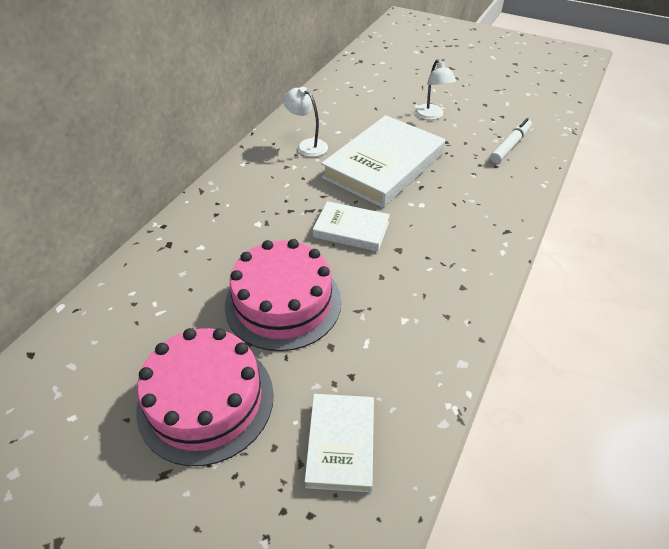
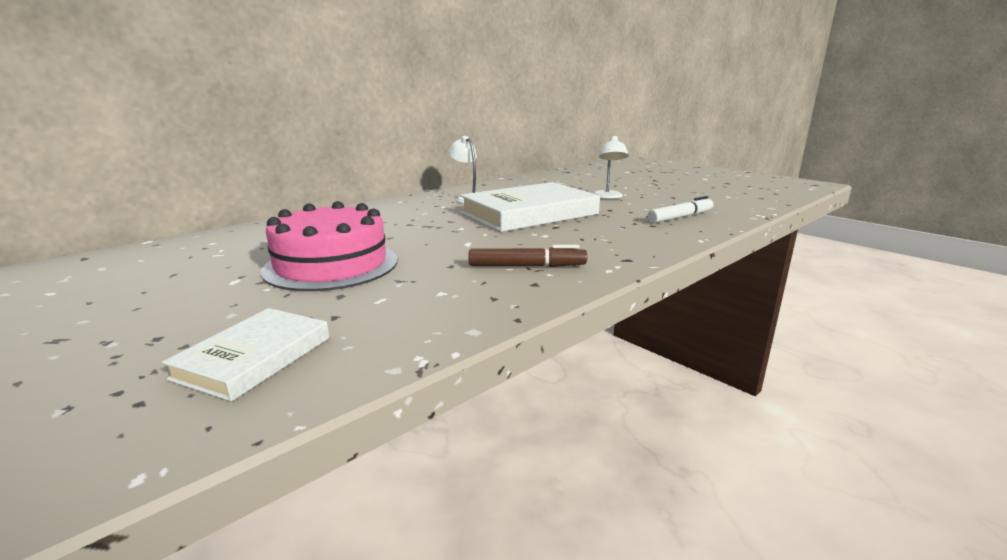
camera: 20 degrees right, 25 degrees down
(206, 400) = (172, 304): pink cake -> none
(351, 229) = (454, 238): white book -> none
(441, 262) = (527, 266): none -> brown marker

